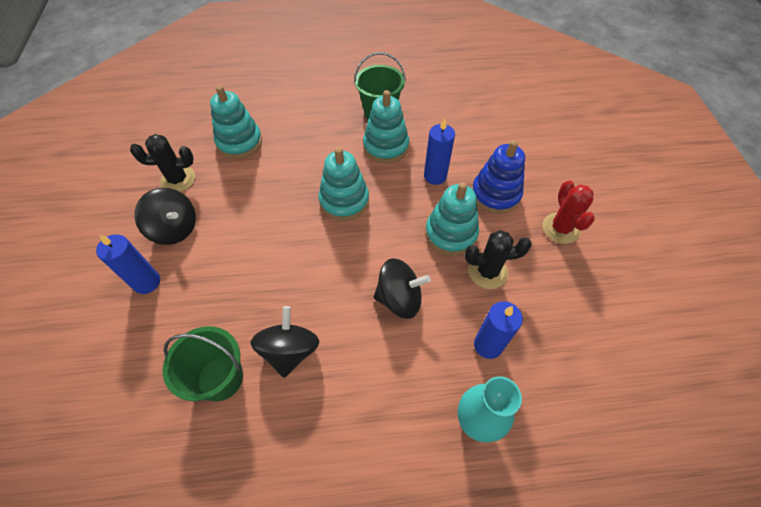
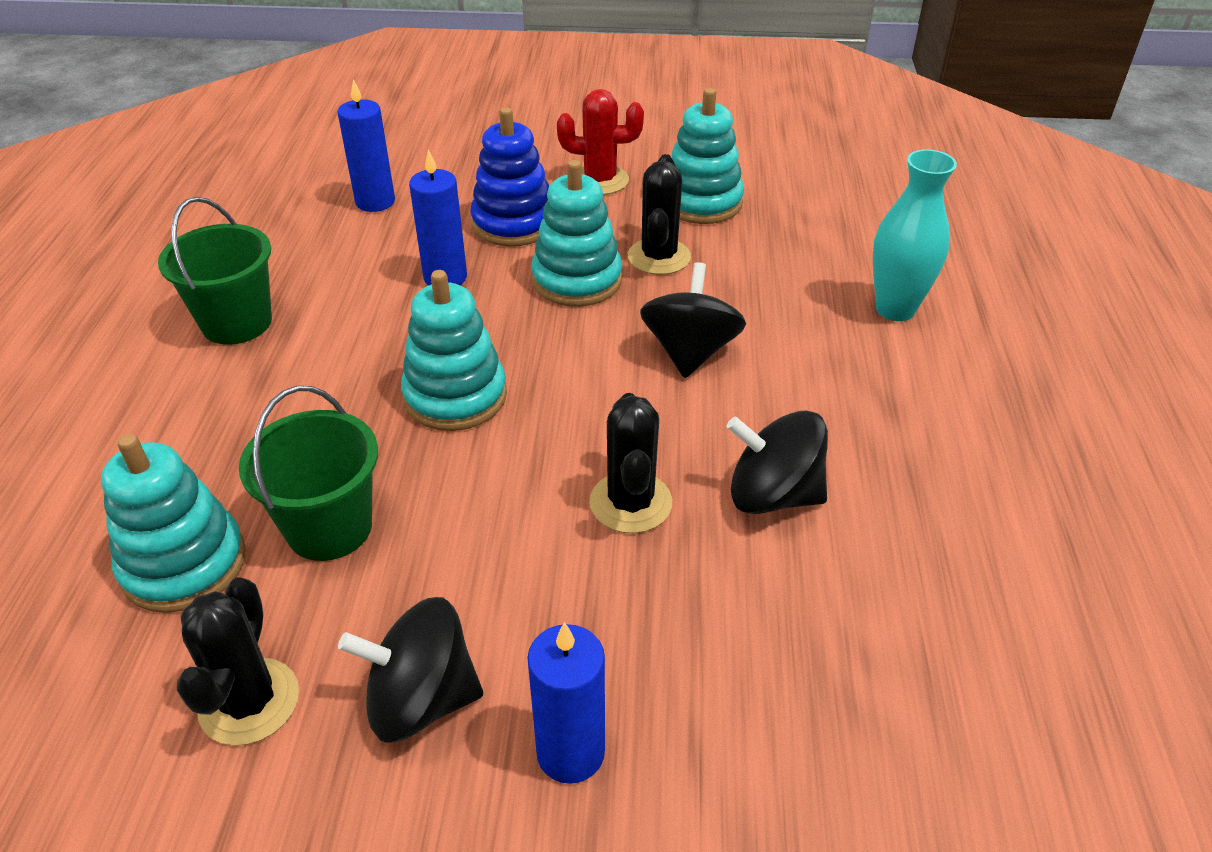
camera: 80 degrees left, 15 degrees down
(175, 229) = (421, 699): black spinning top -> black spinning top turned 135 degrees counterclockwise
(220, 378) = (822, 599): green bucket -> green bucket (329, 527)
(280, 285) = (630, 503): none -> black cactus
(385, 147) = (340, 326): turquoise stacking toy -> turquoise stacking toy (701, 202)
(488, 345) = (780, 278): blue candle -> blue candle (375, 202)

